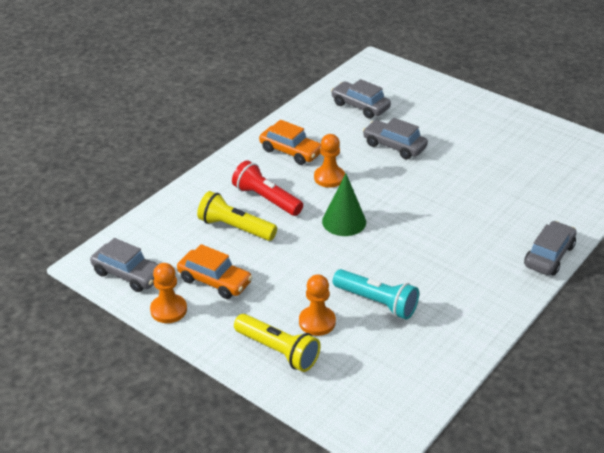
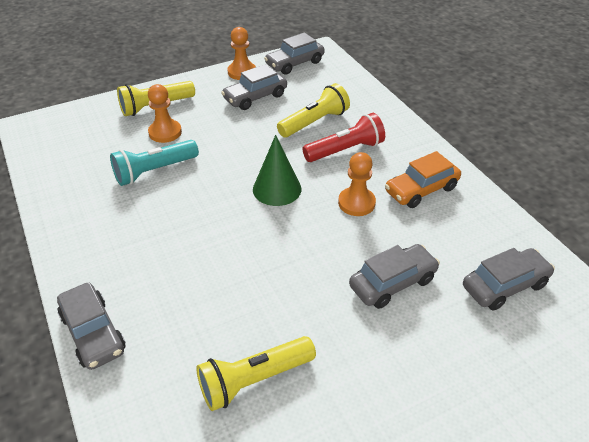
camera: 115 degrees right, 5 degrees up
(215, 281) = (255, 97): orange car -> grey car
(511, 178) = (254, 380): none -> yellow flashlight

